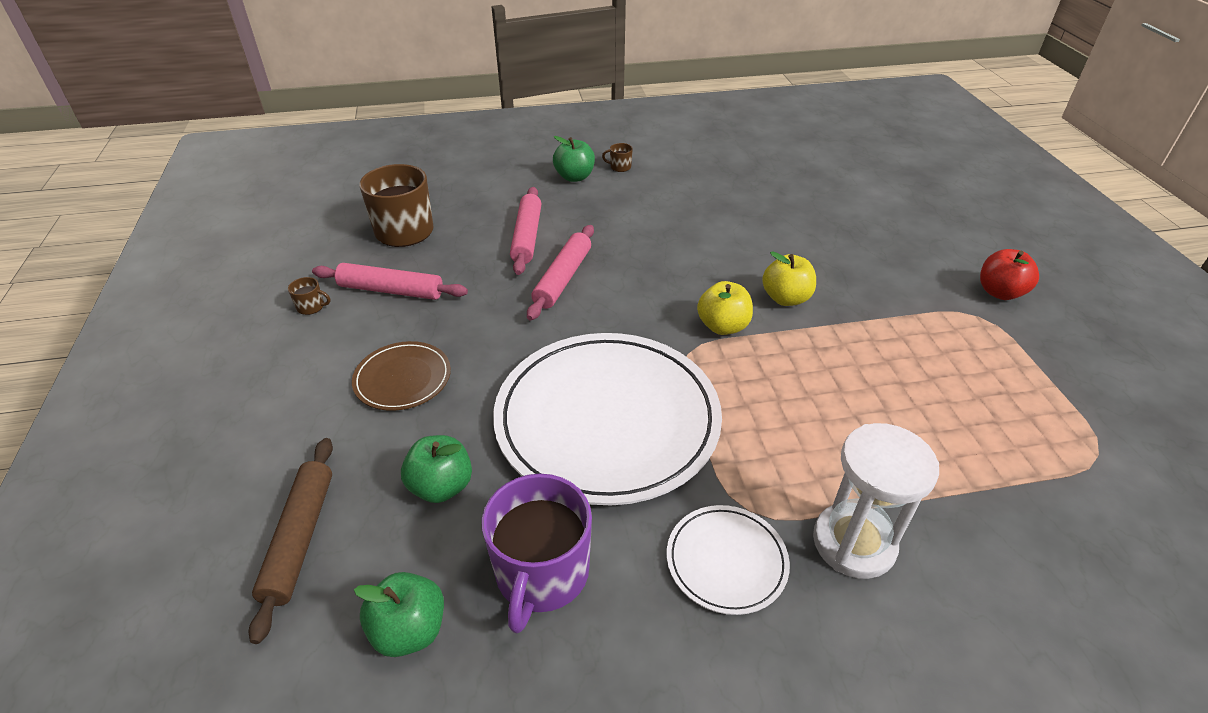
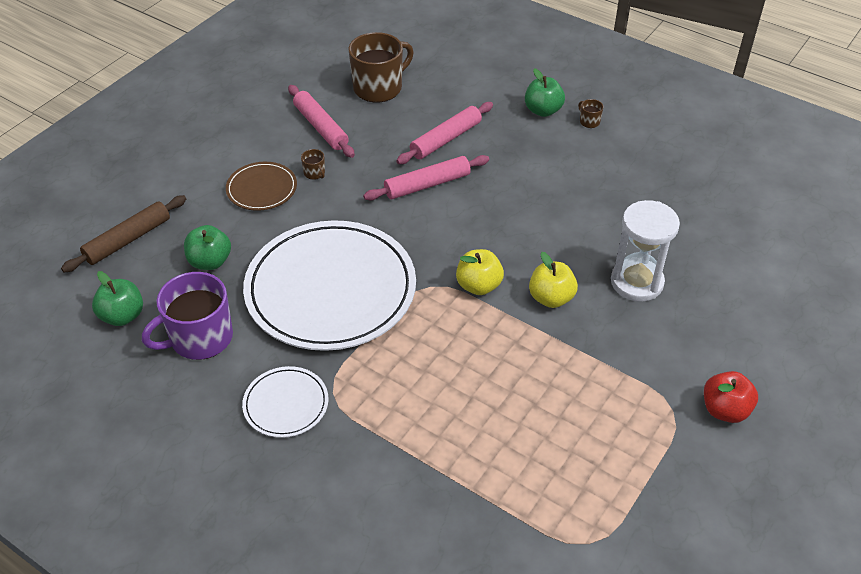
camera: 45 degrees right, 5 degrees up
(311, 307) = (269, 111): brown mug -> brown mug (314, 173)
(853, 543) = (359, 452): white hourglass -> white hourglass (637, 282)

